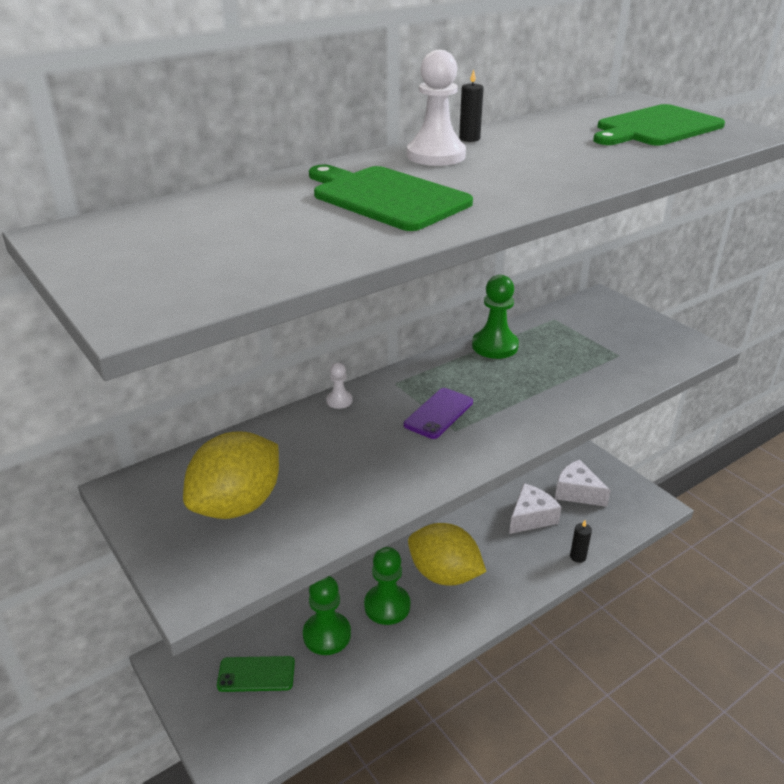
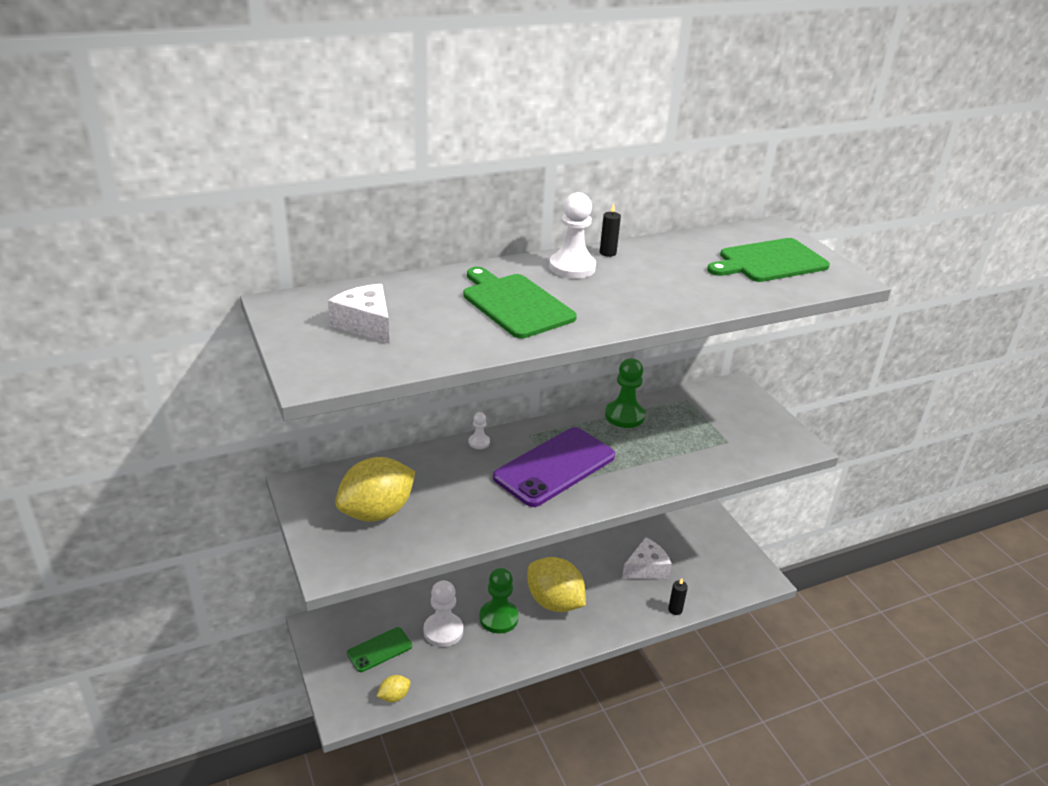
camera: 10 degrees right, 0 degrees up
(256, 674) = (379, 650): green phone -> green phone turned 45 degrees counterclockwise
(288, 730) = (394, 696): none -> yellow lemon
(327, 635) = (443, 631): green pawn -> white pawn
(438, 413) = (555, 467): purple phone -> purple phone, size x1.92
(577, 492) = (696, 554): white cheese -> white cheese (366, 324)

